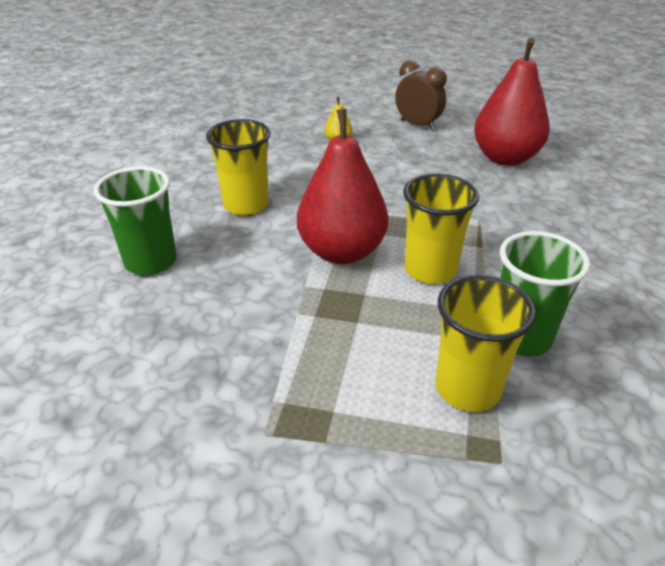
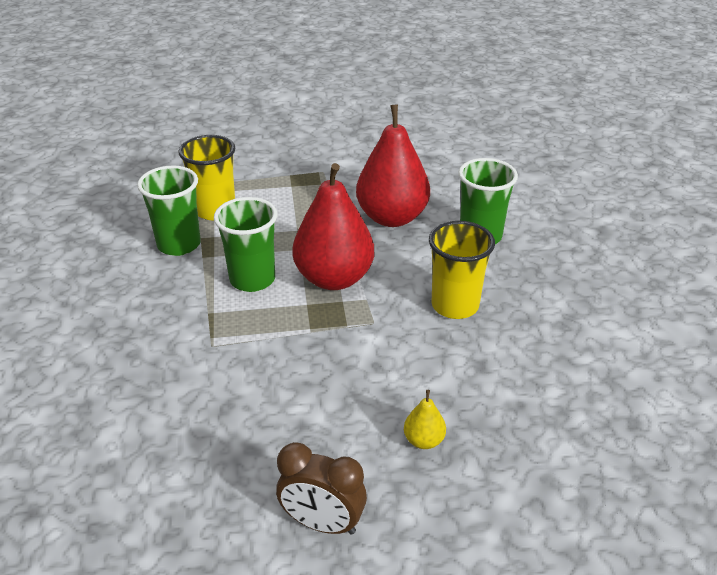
camera: 160 degrees right, 0 degrees up
(430, 270) = (252, 279): yellow cup -> green cup
(505, 158) = (177, 467): red pear -> red pear (392, 217)

